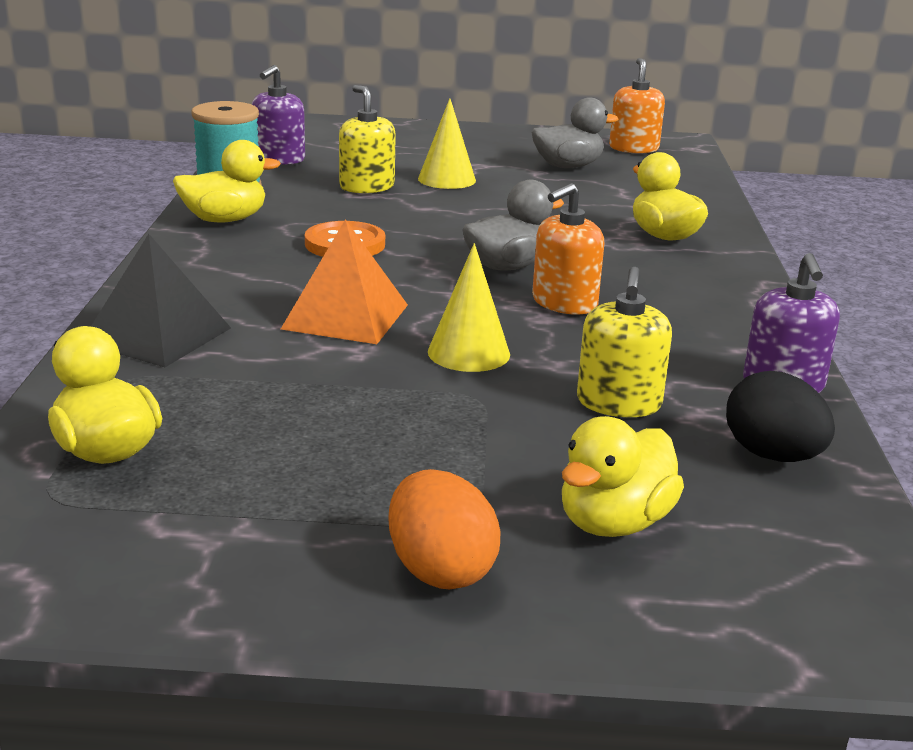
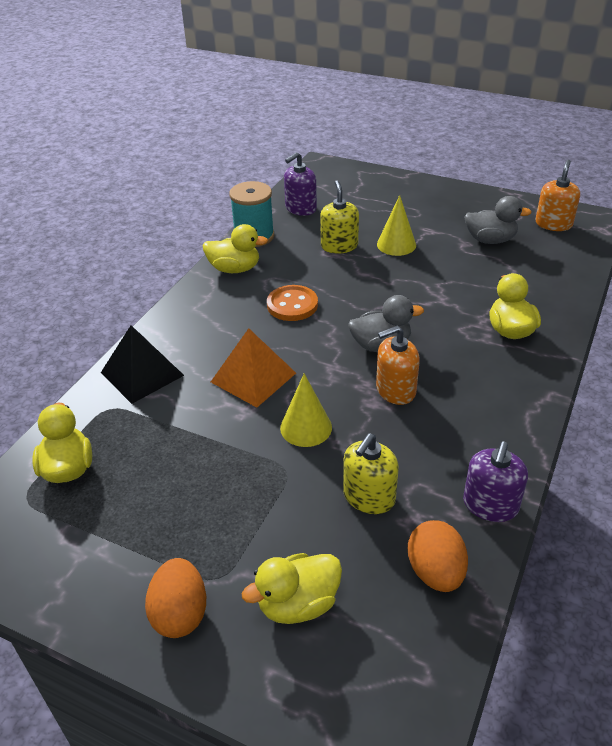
camera: 25 degrees right, 15 degrees up
(772, 456) = (435, 572): black egg -> orange egg

